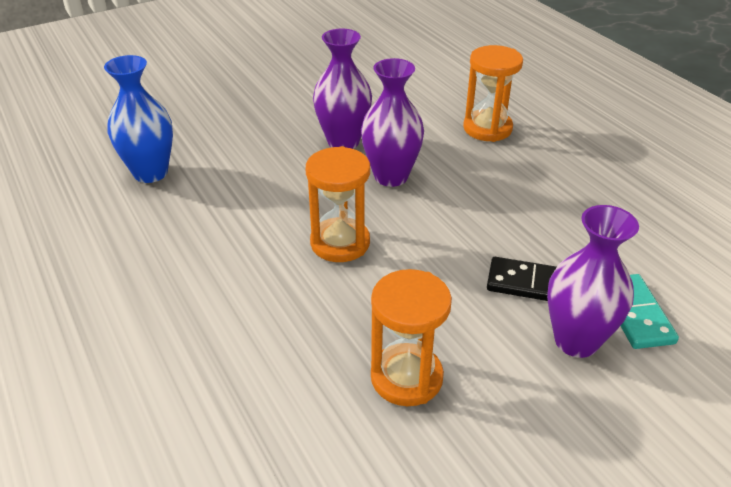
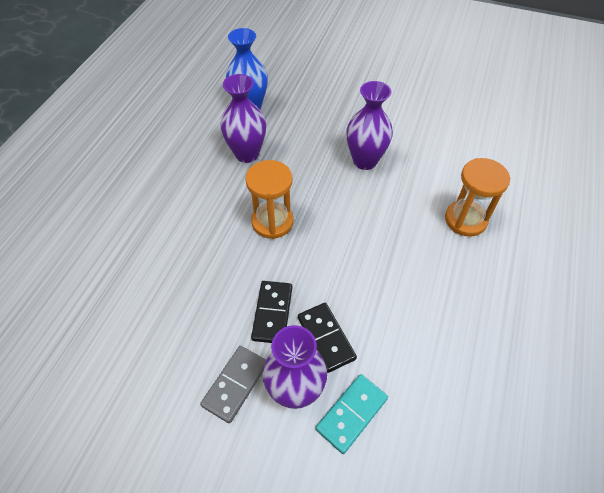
camera: 50 degrees right, 15 degrees up
(391, 176) = (356, 204): purple vase -> purple vase (247, 154)
(406, 377) = (194, 321): orange hourglass -> none
(462, 306) = (272, 313): none -> black domino
(526, 385) = (235, 384): none -> grey domino

